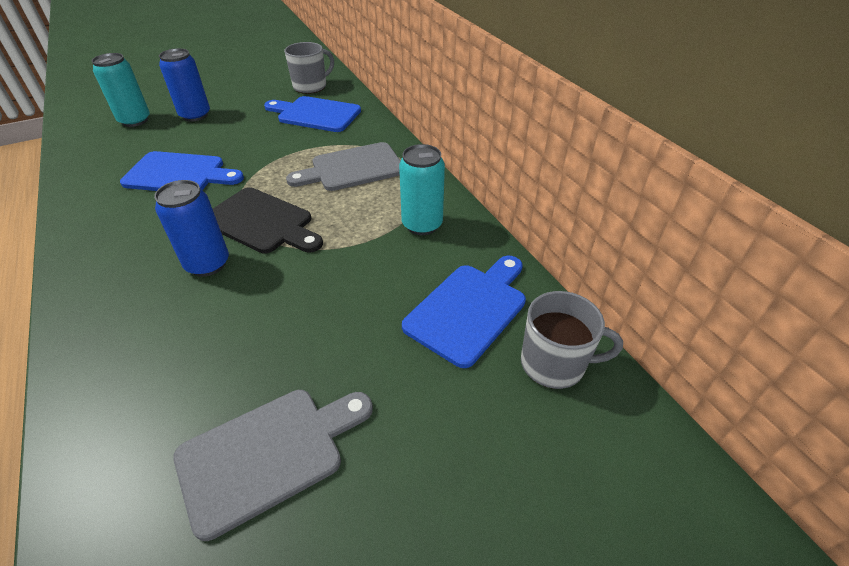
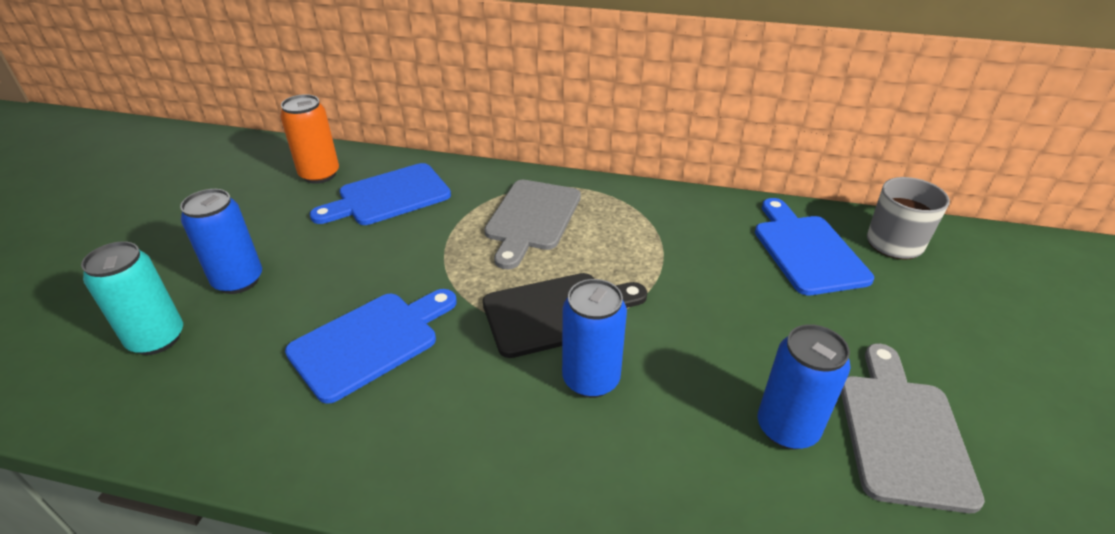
camera: 50 degrees left, 5 degrees down
(224, 378) = (787, 428): none -> blue can
(311, 86) = (319, 174): grey mug -> orange can
(422, 225) = (672, 222): turquoise can -> none

